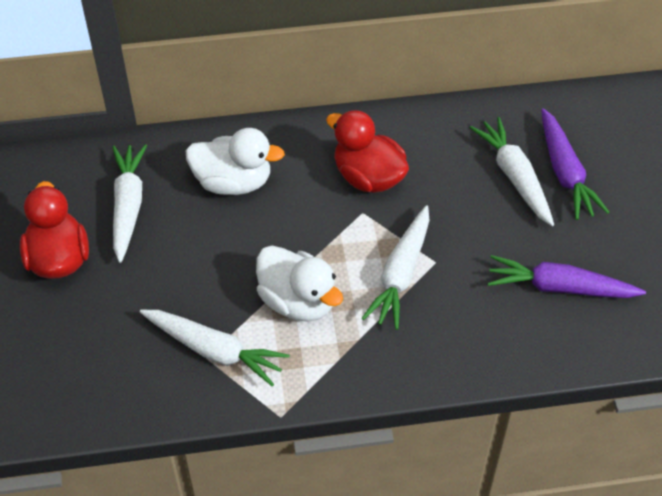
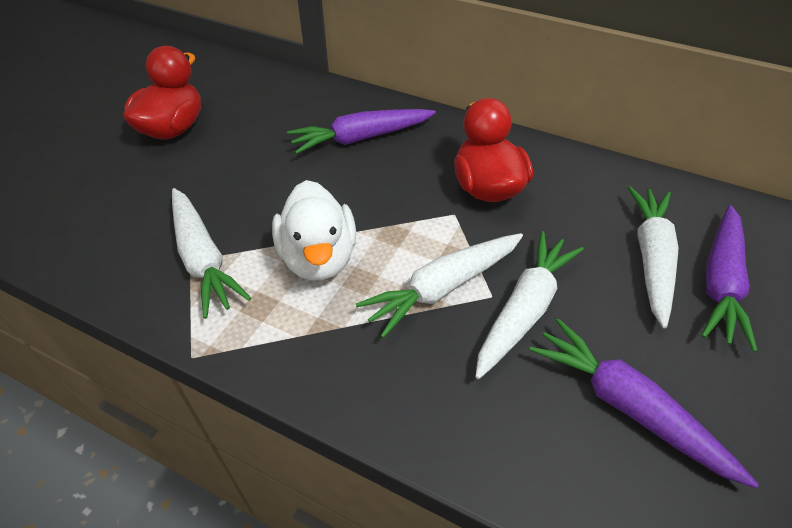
camera: 35 degrees right, 5 degrees down
(128, 206) = (262, 118): white carrot -> white carrot (524, 309)
(233, 182) = (361, 138): white duck -> purple carrot

